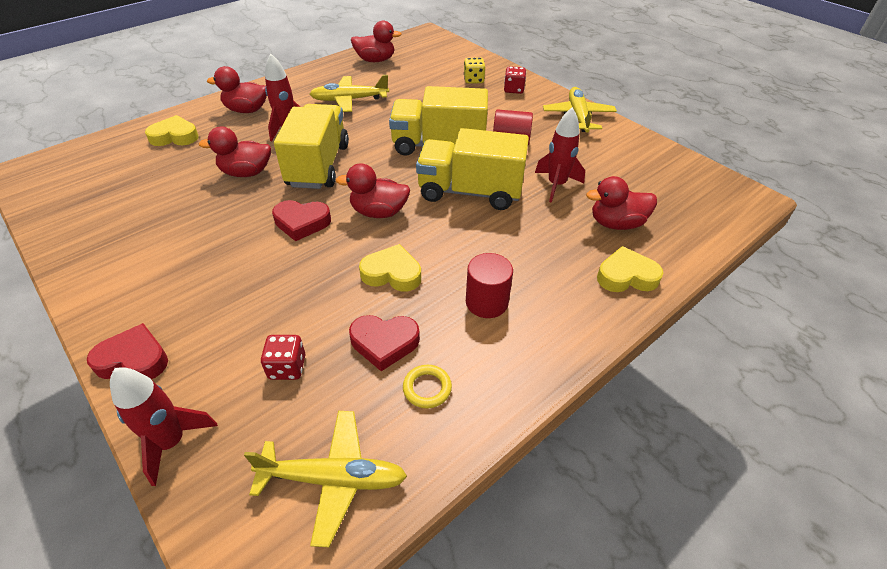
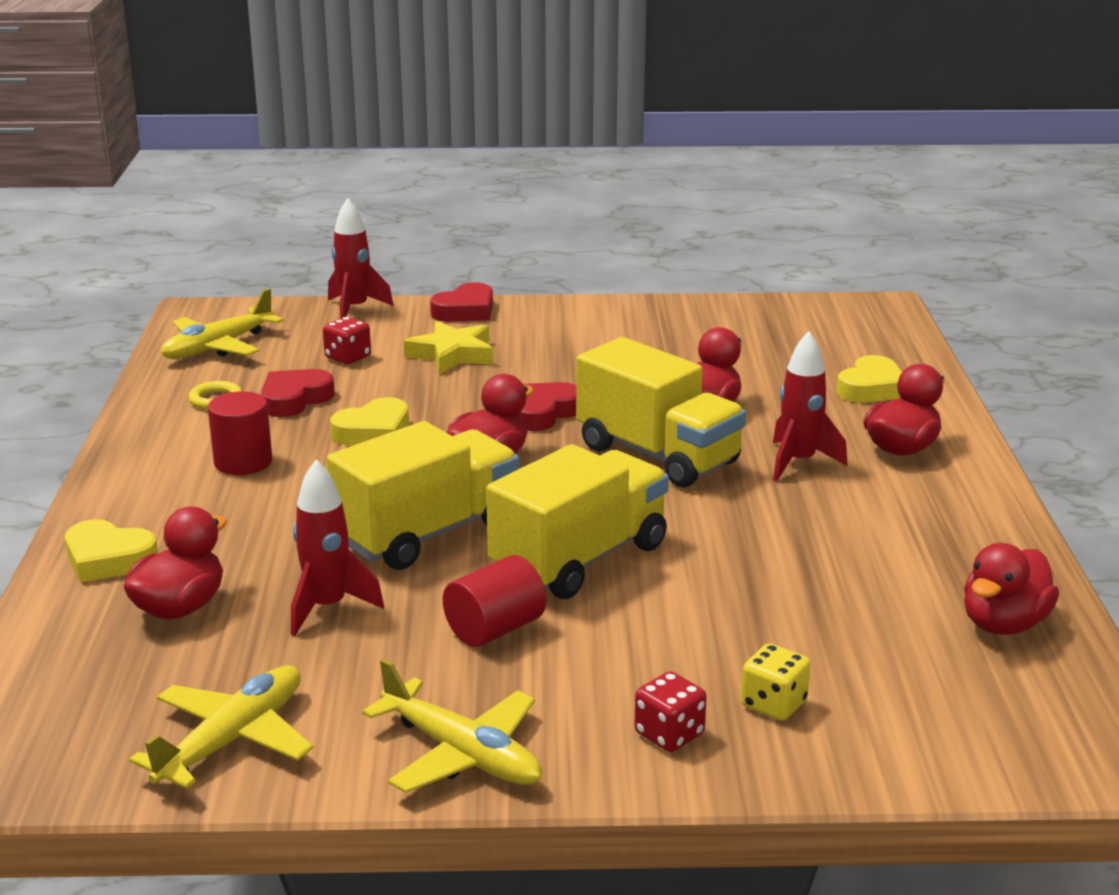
camera: 130 degrees right, 20 degrees down
(238, 311) = (452, 354): none -> yellow star
(349, 100) = (840, 538): yellow plane -> yellow plane (232, 740)
(626, 276) = (108, 559): yellow heart -> yellow heart turned 75 degrees clockwise

